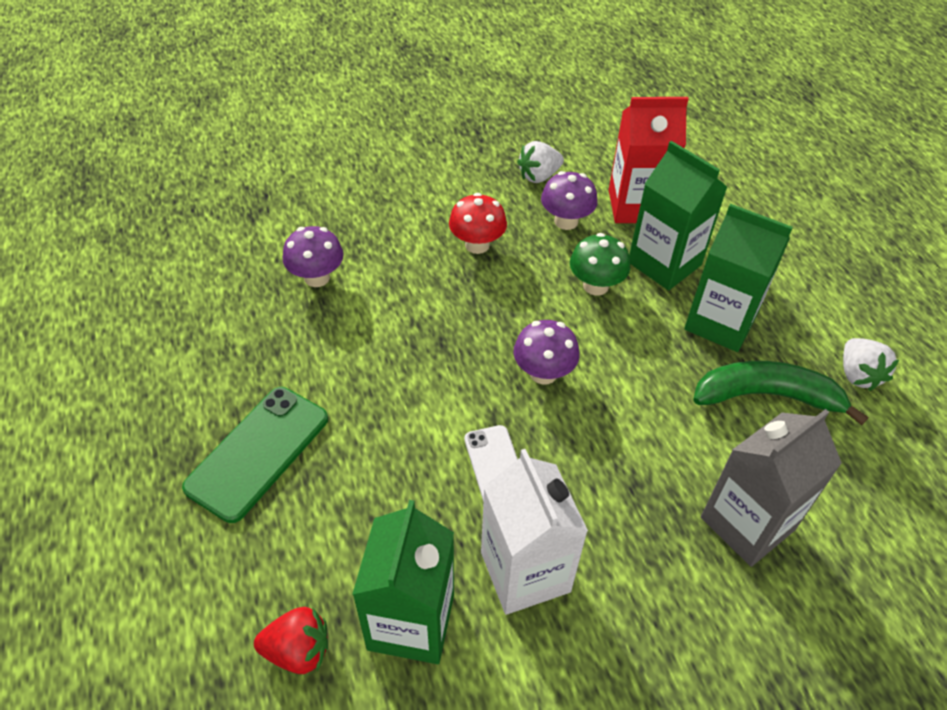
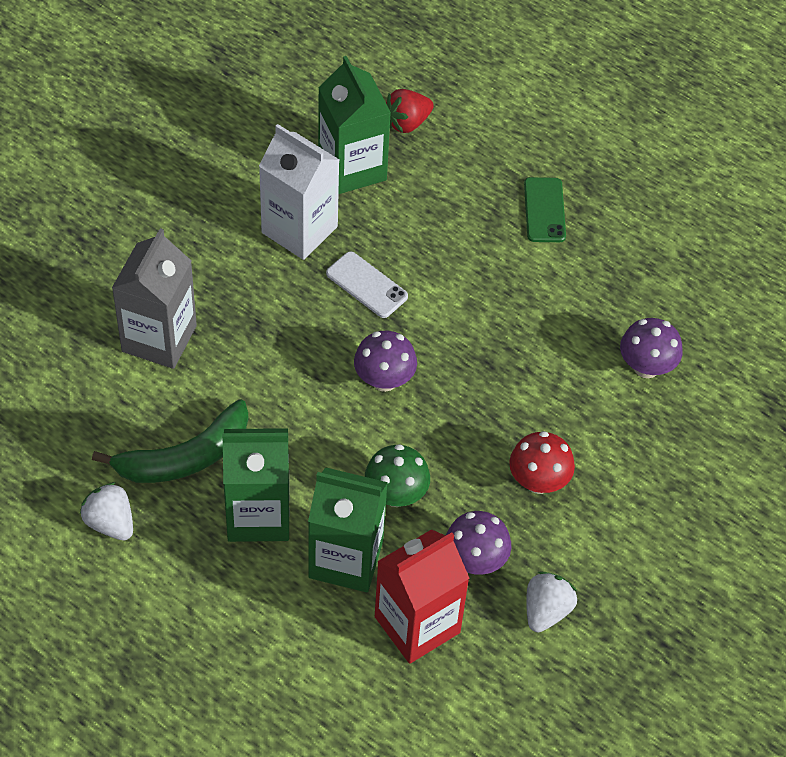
camera: 145 degrees right, 5 degrees up
(258, 453) = (544, 210): green phone -> green phone, size x0.63

